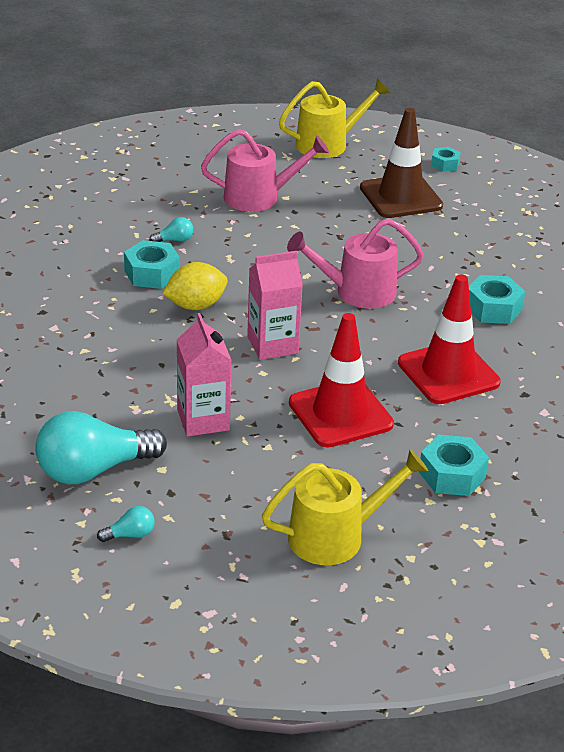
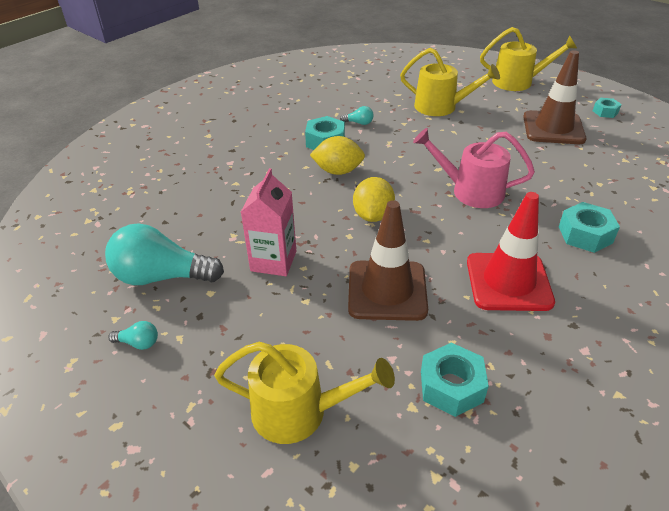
camera: 30 degrees right, 5 degrees up
(259, 197) = (441, 107): pink watering can -> yellow watering can
(272, 345) = (373, 215): pink carton -> yellow lemon
(340, 414) = (387, 290): red traffic cone -> brown traffic cone

